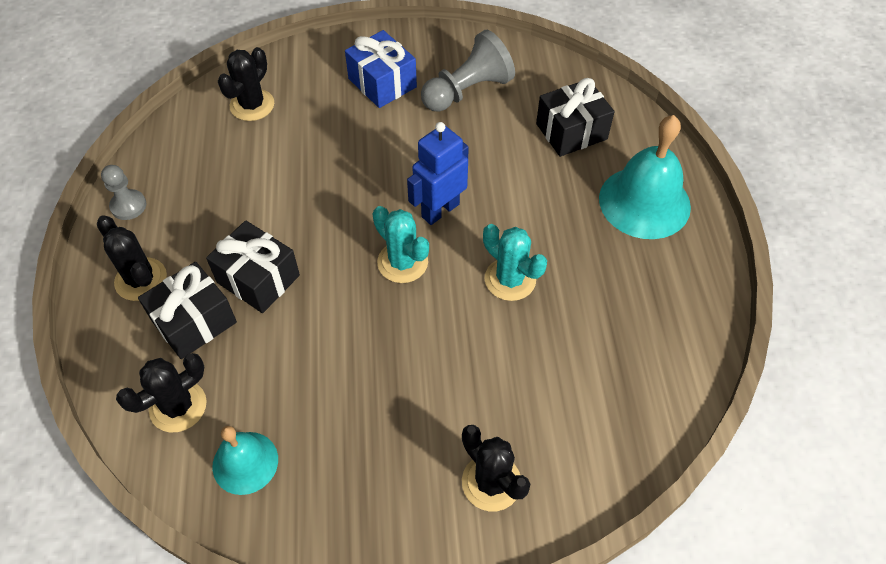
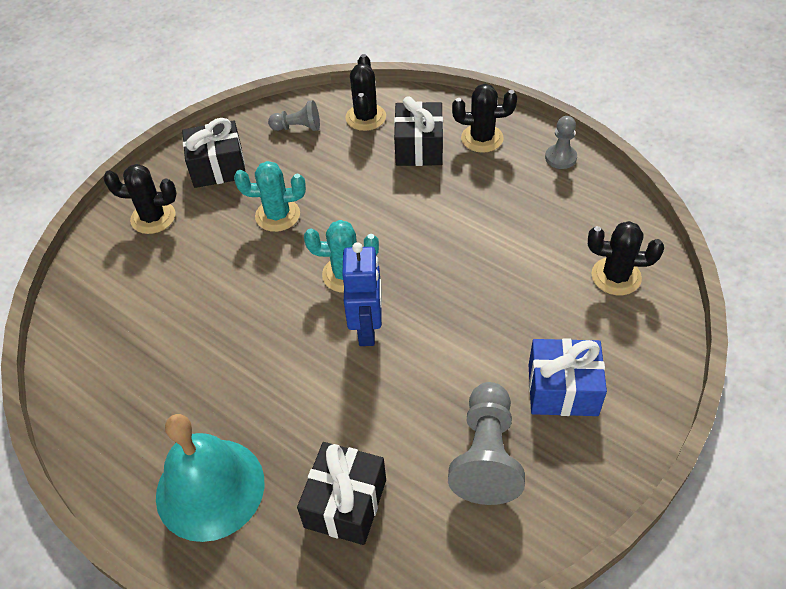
camera: 135 degrees right, 5 degrees down
(245, 462) = (298, 127): turquoise bell -> grey pawn
(252, 105) = (616, 276): black cactus -> black cactus turned 60 degrees counterclockwise
(258, 279) = (420, 192): black gift -> black gift (218, 168)
(510, 279) = (258, 327): turquoise cactus -> turquoise cactus (277, 215)

